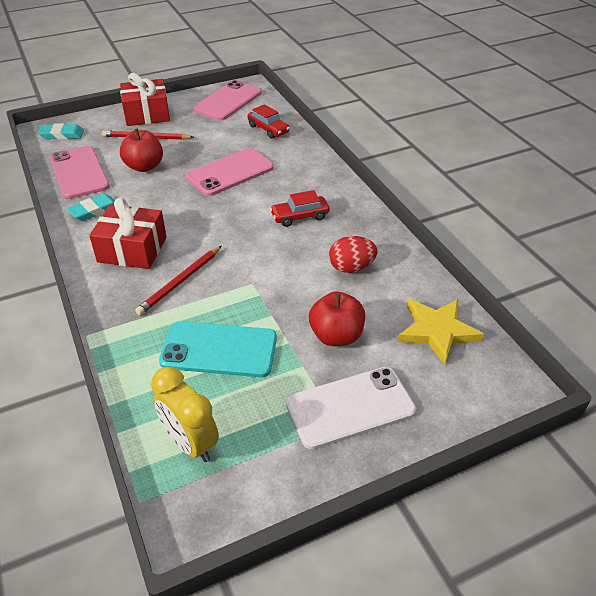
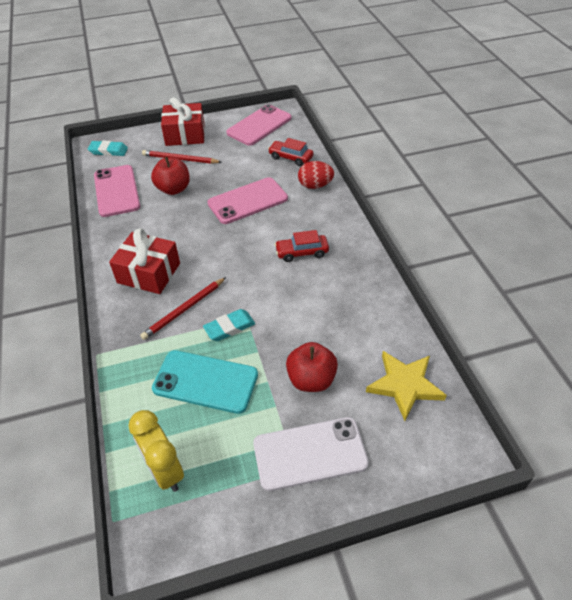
camera: 10 degrees right, 5 degrees up
(94, 210) = (123, 230): turquoise eraser -> turquoise eraser (229, 327)
(268, 129) = (290, 158): red car -> red car turned 150 degrees clockwise
(351, 267) = (338, 310): red egg -> red egg (315, 185)

